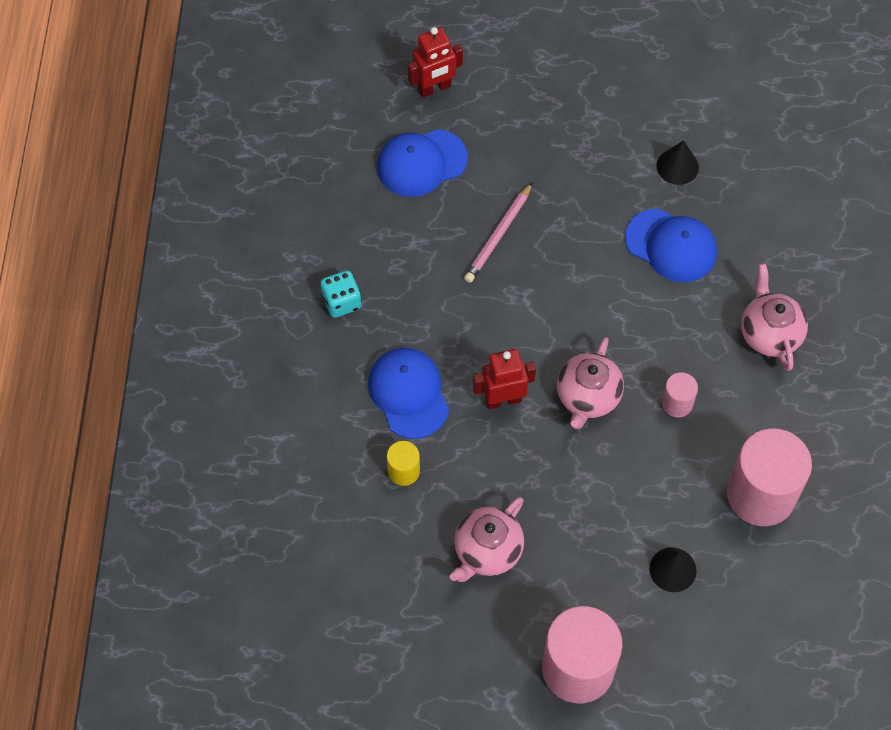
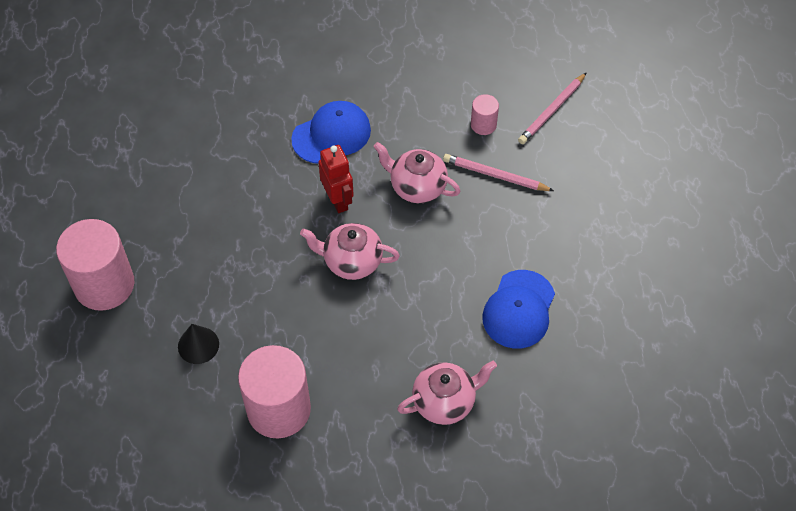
camera: 80 degrees right, 5 degrees down
(341, 302) = (405, 78): turquoise dice -> none
(403, 471) = (262, 141): yellow cylinder -> none
(421, 163) = (552, 110): blue cap -> pink pencil
(434, 88) = (631, 109): red robot -> none
(487, 551) = (200, 207): pink teapot -> pink teapot (417, 187)
(677, 166) = (606, 305): black cone -> none
(677, 403) = (358, 331): pink cylinder -> pink cylinder (483, 124)

